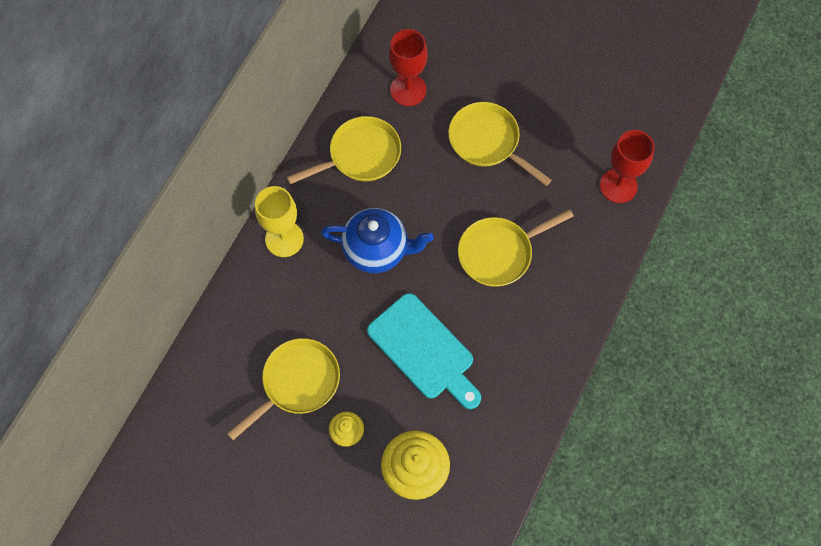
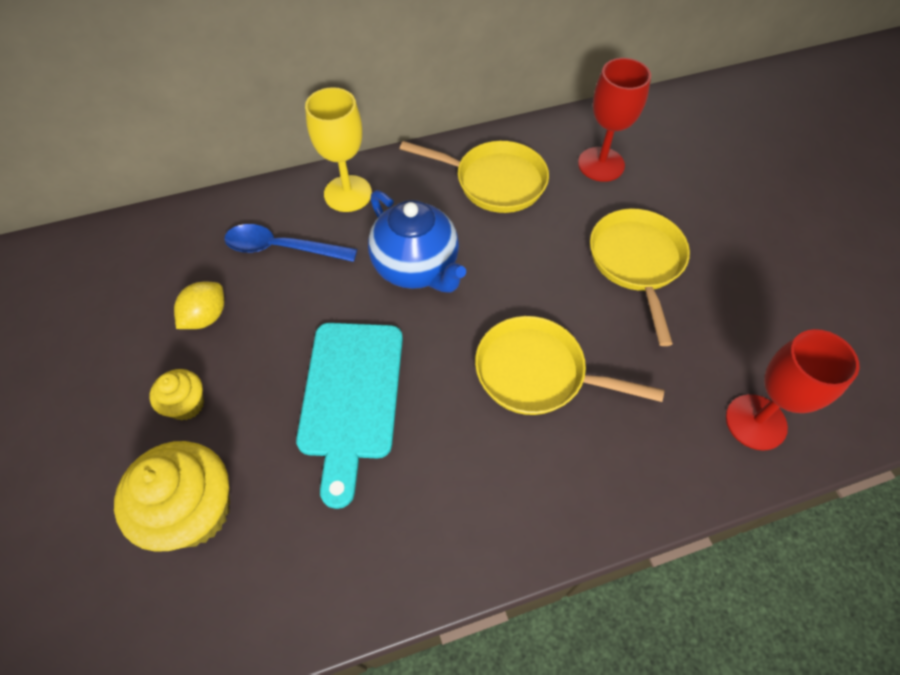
camera: 45 degrees right, 10 degrees down
(288, 307) = (282, 248): none -> blue spoon
(297, 383) = (206, 317): yellow pan -> yellow lemon

